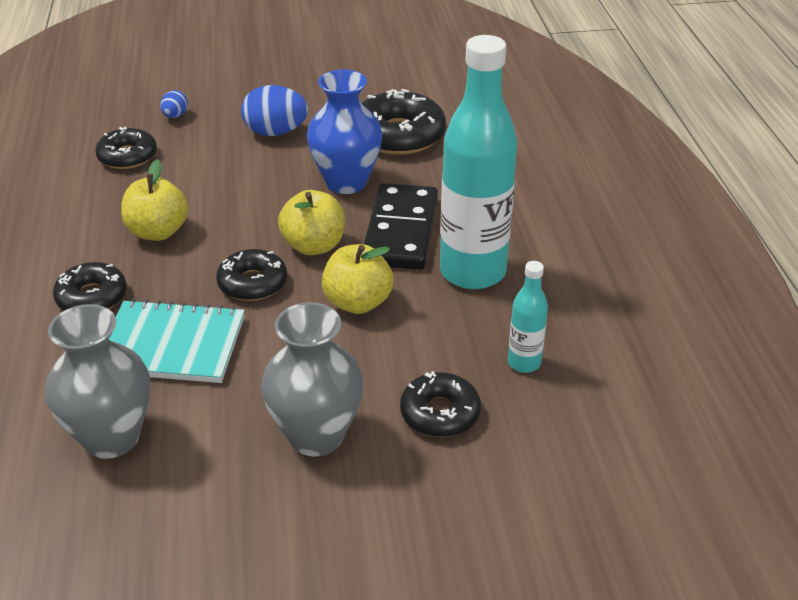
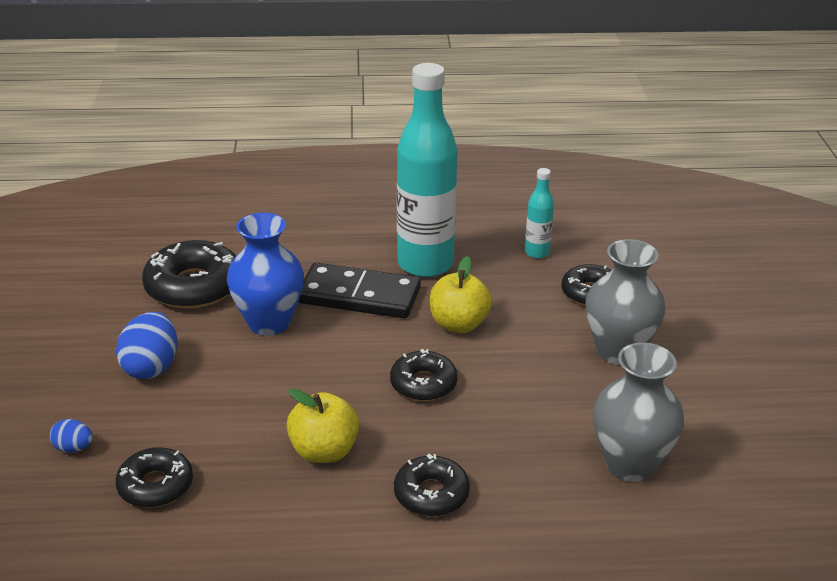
camera: 85 degrees left, 5 degrees down
(172, 345) = (509, 433): turquoise notebook -> none
(314, 246) = (371, 346): yellow apple -> none

